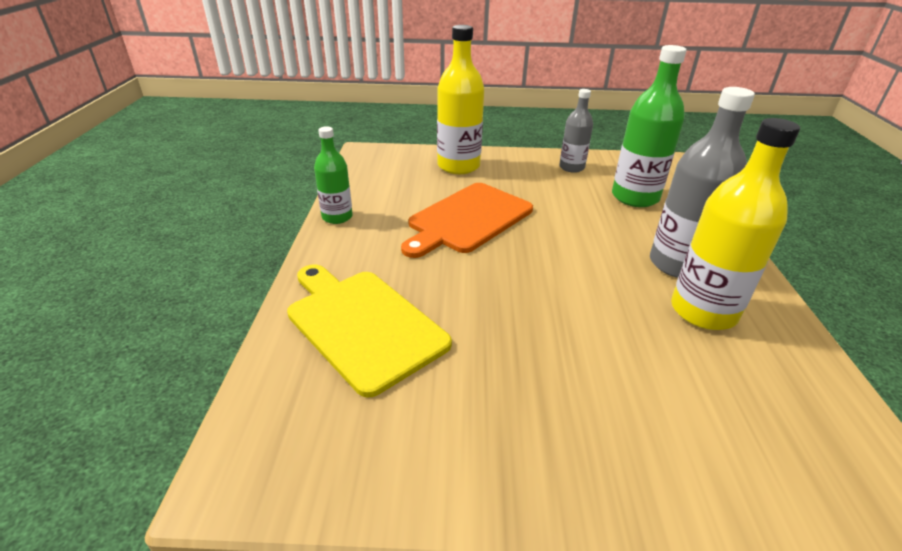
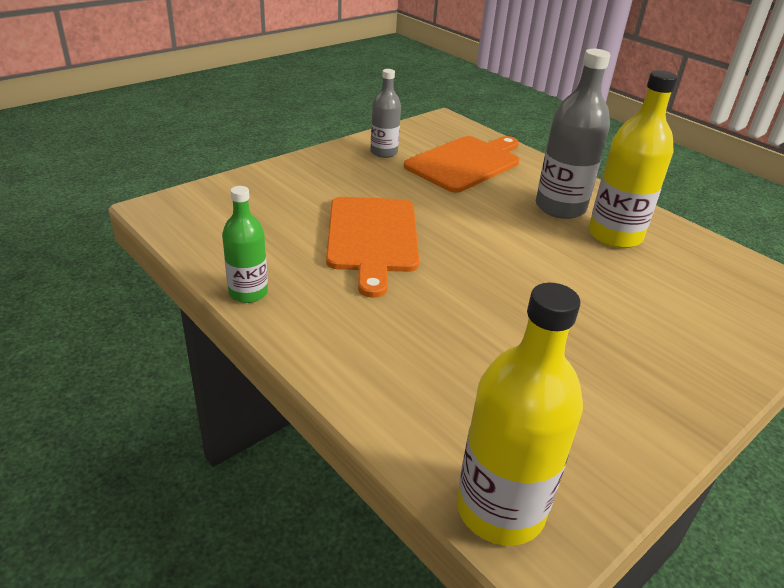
camera: 45 degrees left, 0 degrees up
(362, 324) = (433, 374): yellow cutting board -> none
(458, 166) = (284, 188): yellow bottle -> yellow bottle (500, 509)
(635, 197) = (465, 163): green bottle -> orange cutting board

